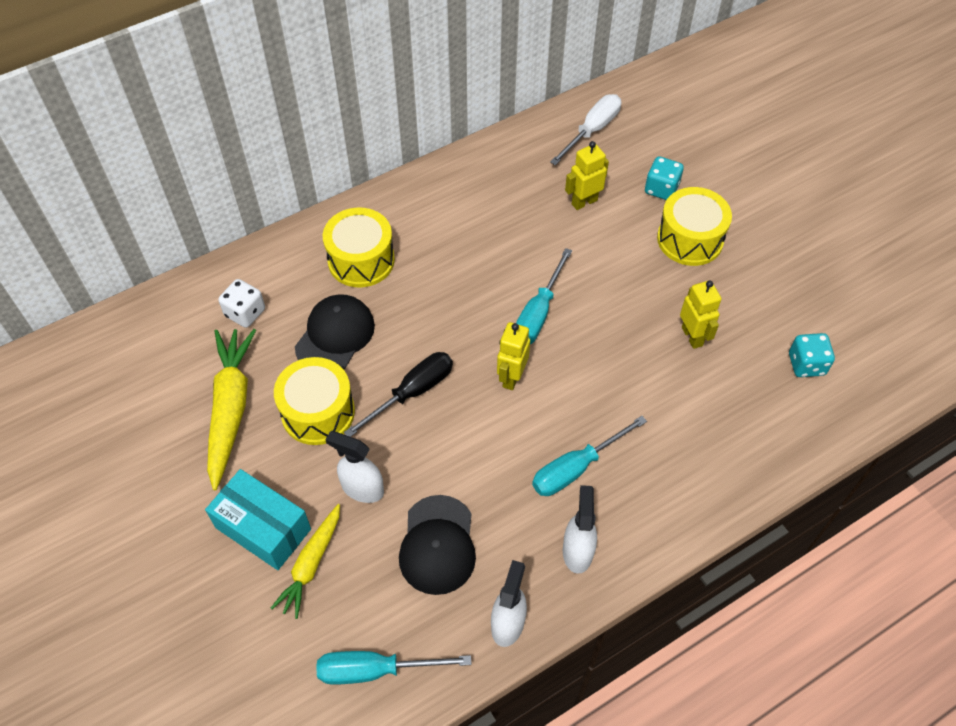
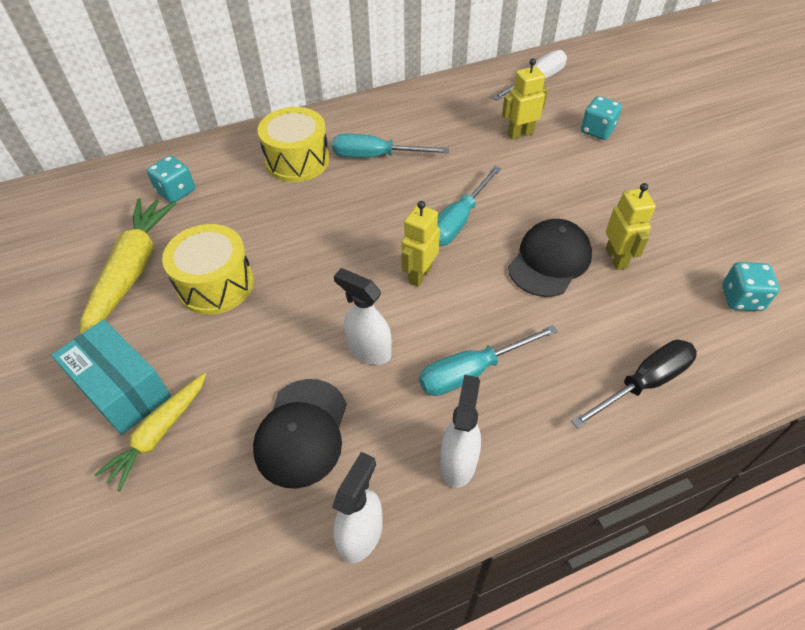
camera: 10 degrees right, 5 degrees down
(245, 313) = (176, 191): white dice -> turquoise dice
(335, 336) = (254, 219): black cap -> black cap (549, 260)
(362, 488) = (237, 362): white spray bottle -> white spray bottle (368, 350)
(375, 670) = (192, 567): turquoise screwdriver -> turquoise screwdriver (376, 156)
(412, 392) = (315, 277): black screwdriver -> black screwdriver (643, 383)
(690, 239) = (621, 173): yellow drum -> none

